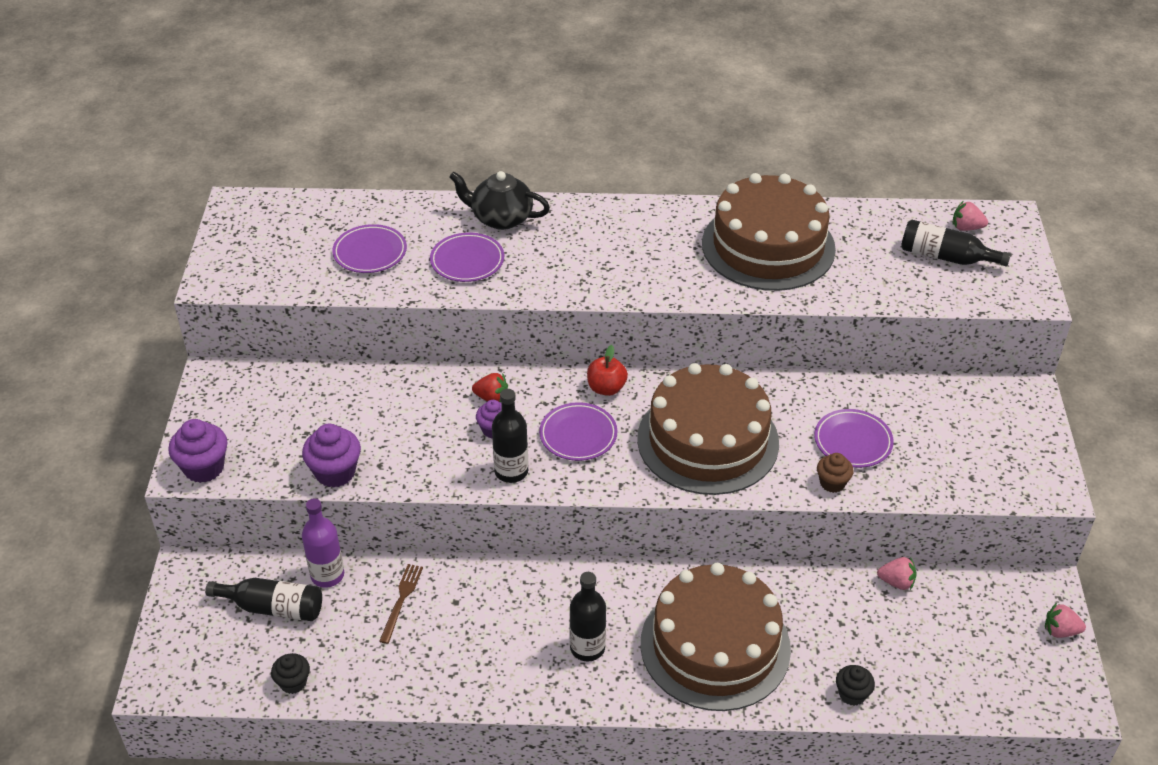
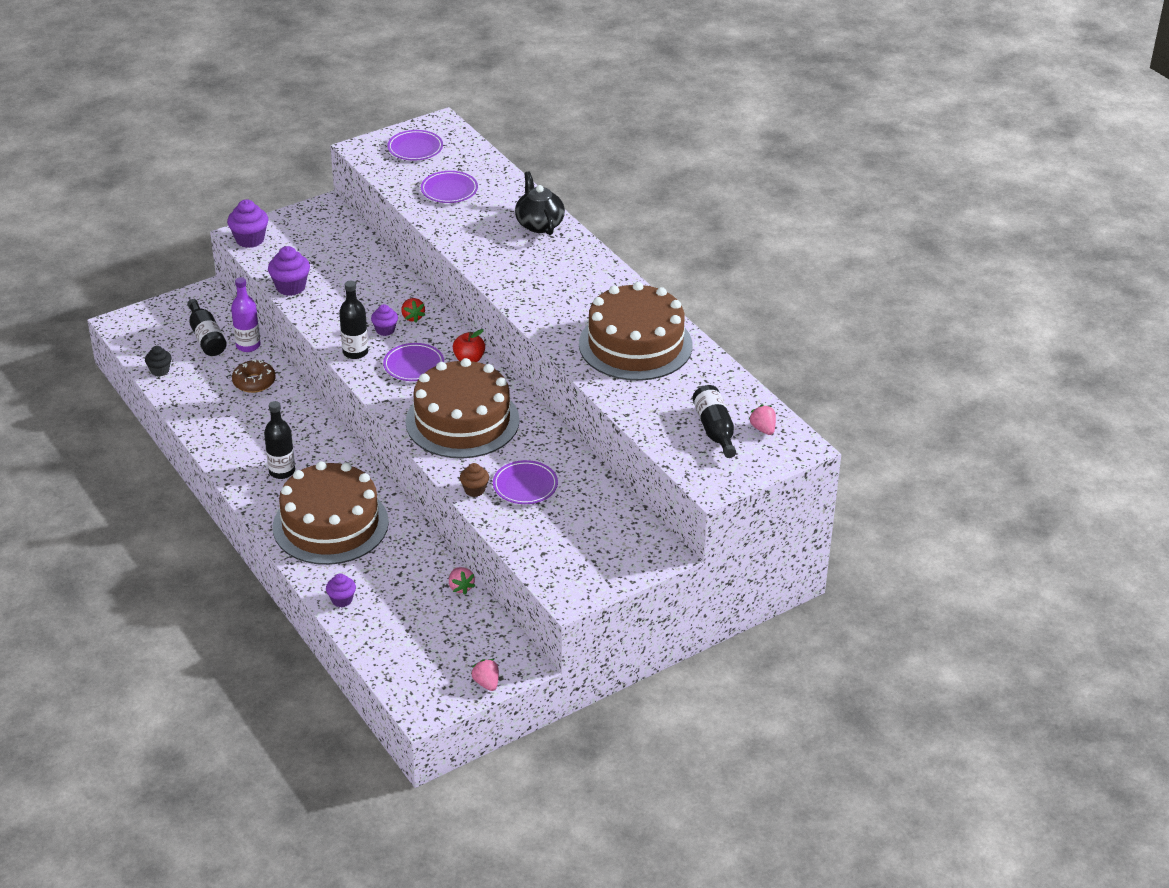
camera: 55 degrees right, 5 degrees down
(401, 600) = (254, 382): brown fork -> brown donut
(467, 261) = (481, 229): purple plate -> purple plate (415, 148)
(852, 694) = (342, 600): black cupcake -> purple cupcake

